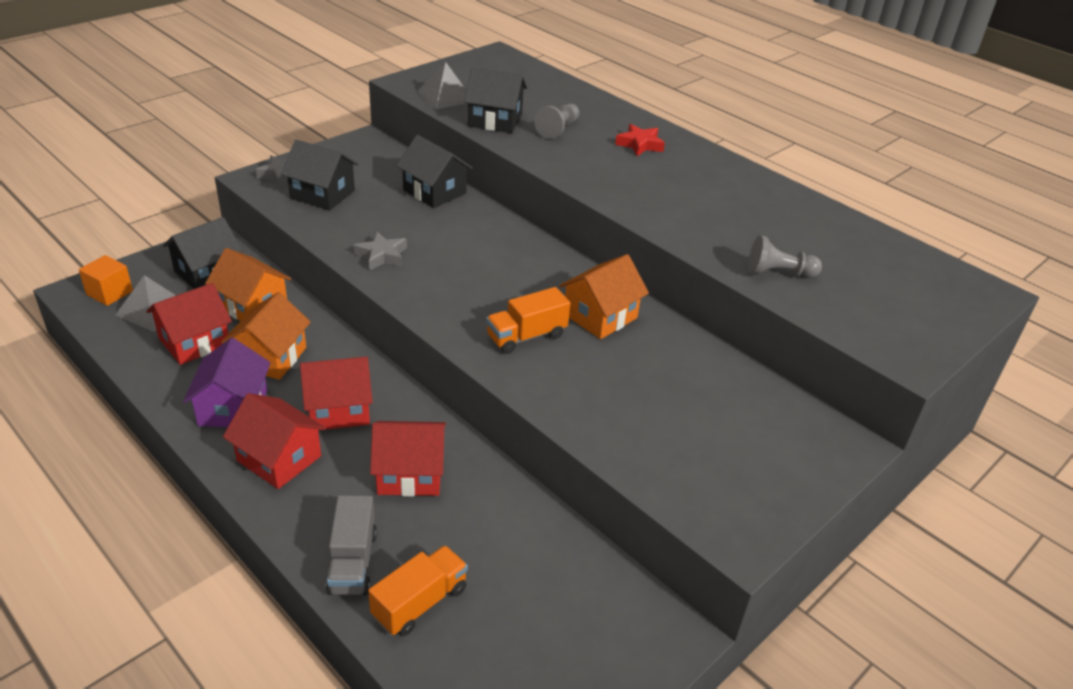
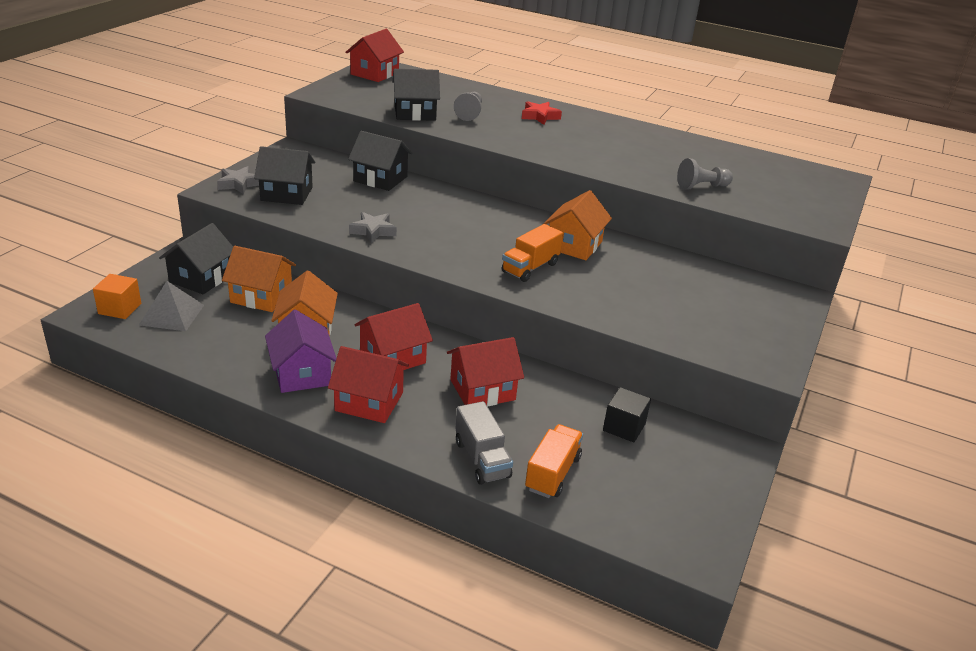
camera: 20 degrees left, 5 degrees down
(194, 342) = (229, 332): red house -> red house (374, 74)
(445, 96) = (360, 100): grey pyramid -> none
(543, 564) = (624, 427): none -> black cube

